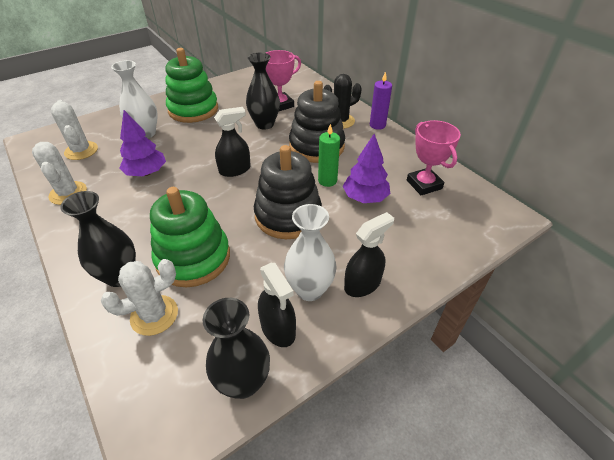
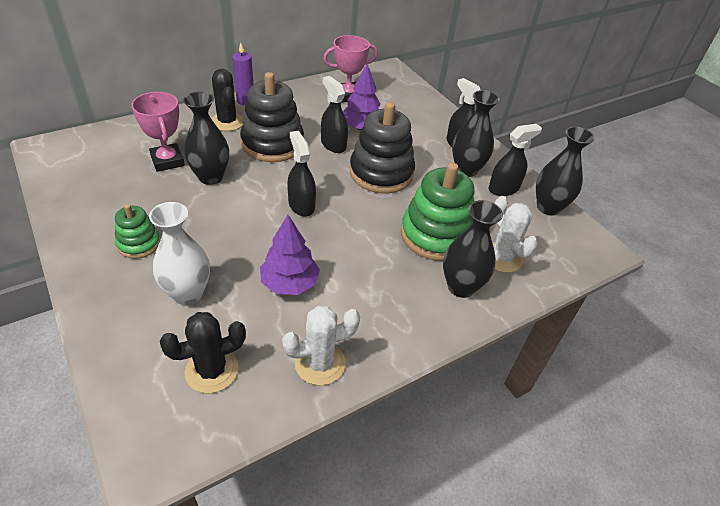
camera: 90 degrees left, 0 degrees up
(81, 151) = (212, 370): white cactus -> black cactus
(193, 110) = (139, 243): green stacking toy -> green stacking toy, size x0.54
(309, 289) = (466, 170): white vase -> black vase
(327, 180) = (333, 144): green candle -> black spray bottle

